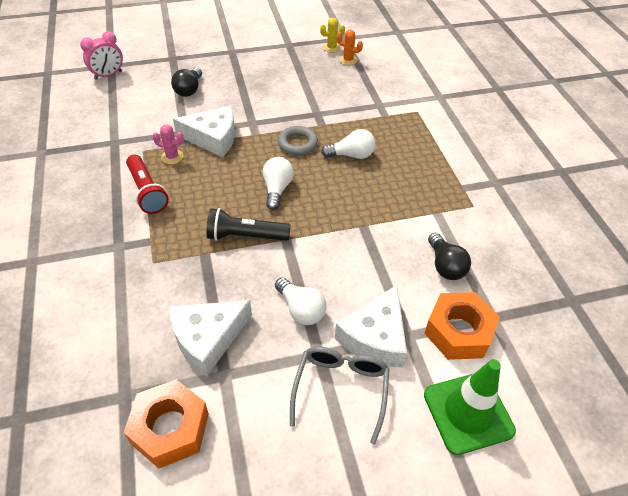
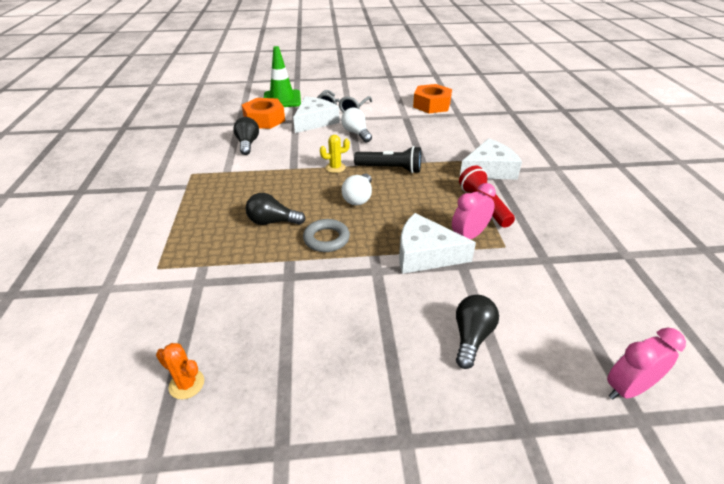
camera: 170 degrees left, 10 degrees down
(172, 157) = (469, 236): pink cactus -> pink clock
(207, 338) = (416, 127): white cheese -> white cheese (489, 170)
(331, 48) = (197, 428): yellow cactus -> yellow cactus (335, 167)
(351, 155) = (272, 221): white light bulb -> black light bulb

